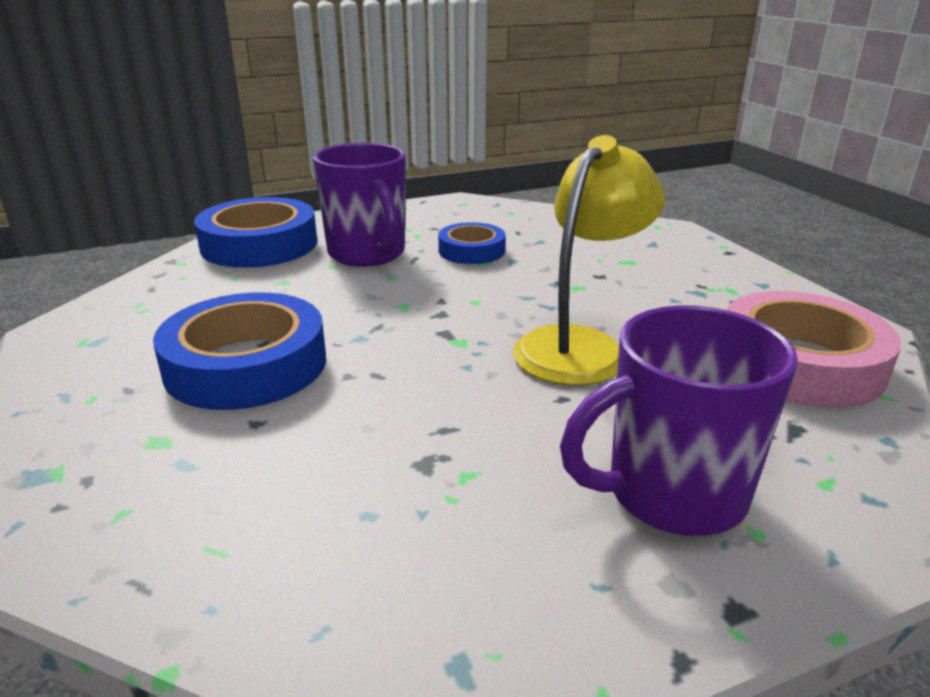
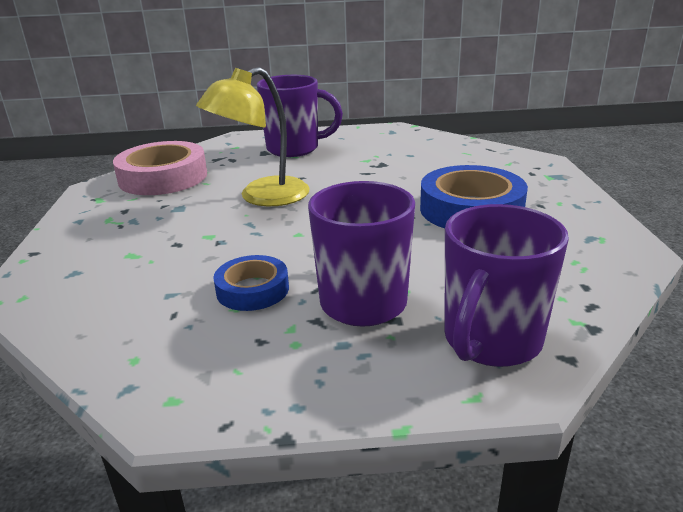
camera: 160 degrees left, 0 degrees up
(259, 244) = (491, 341): blue tape -> purple mug

